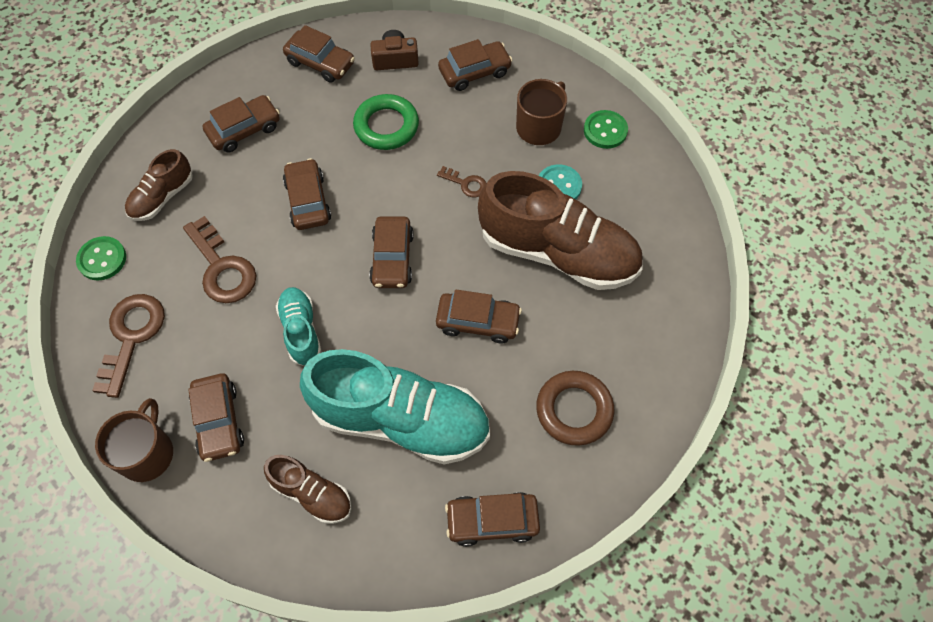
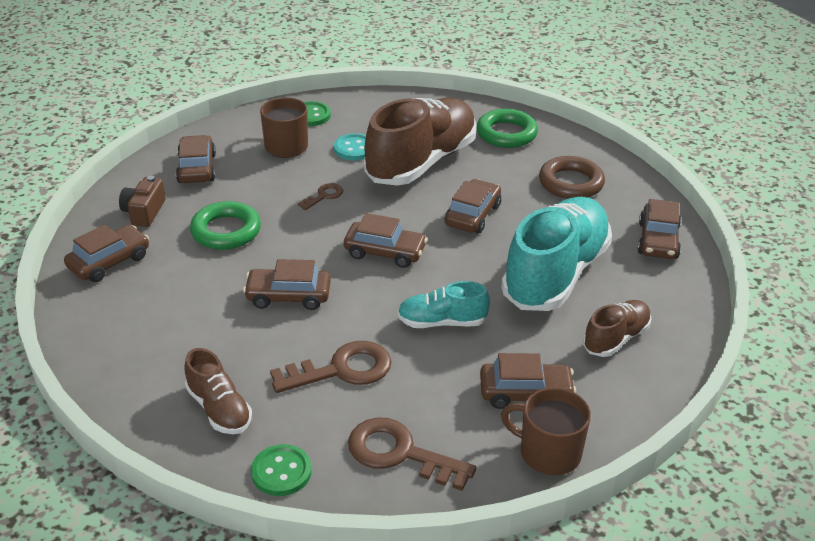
camera: 75 degrees left, 25 degrees down
(244, 130) = (163, 331): brown car -> none
(651, 324) = (506, 134): none -> green ring

